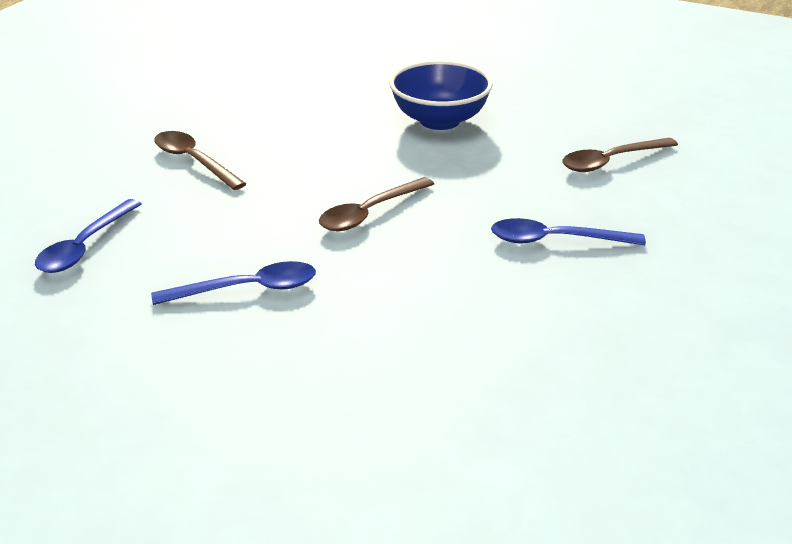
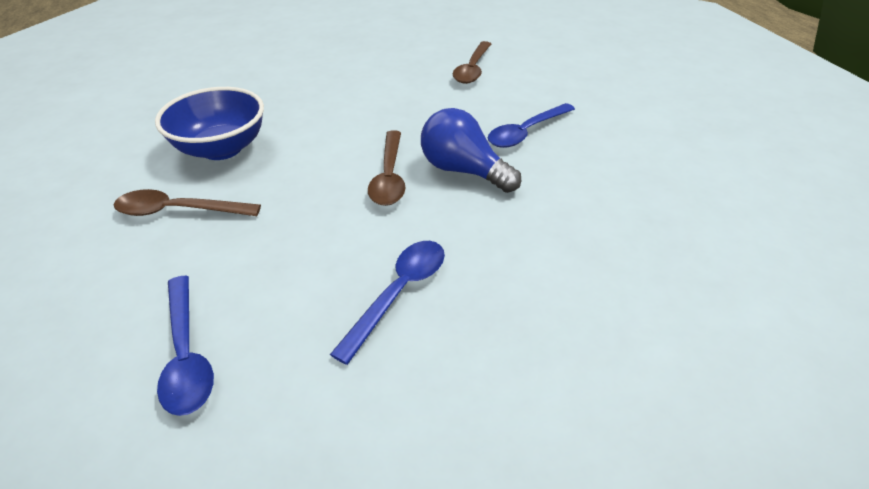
camera: 45 degrees left, 10 degrees up
(437, 240) = (463, 171): none -> blue light bulb
(439, 120) = (330, 88): blue bowl -> blue bowl (222, 148)

